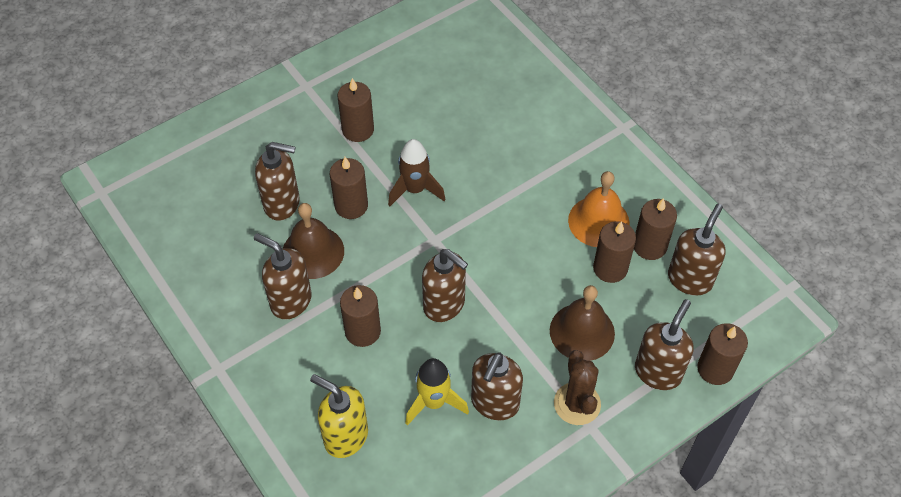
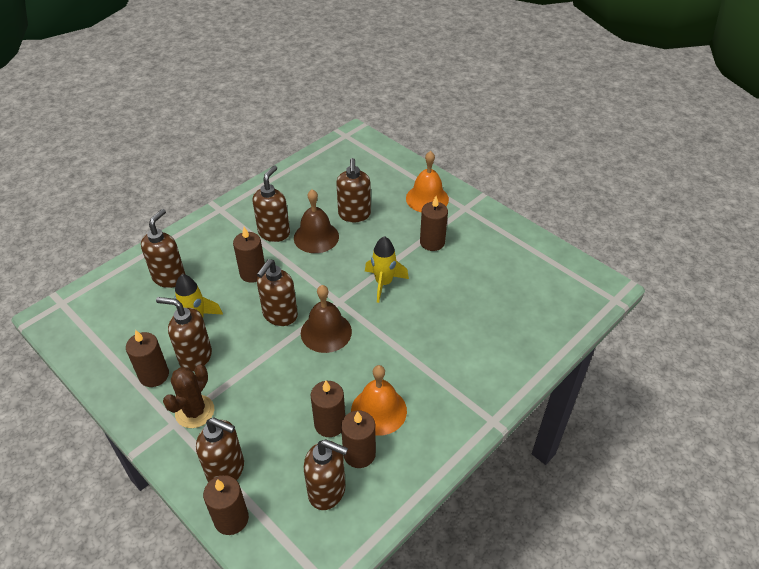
camera: 80 degrees right, 10 degrees down
(275, 120) = (427, 198): none -> orange bell
(345, 436) = (169, 277): yellow soap dispenser -> brown soap dispenser
(351, 206) = (360, 250): brown candle -> brown candle (154, 375)
(415, 189) = (383, 283): brown rocket -> yellow rocket
(577, 404) = (195, 411): brown cactus -> brown cactus turned 45 degrees counterclockwise
(582, 332) = (263, 408): brown bell -> brown bell (326, 332)

